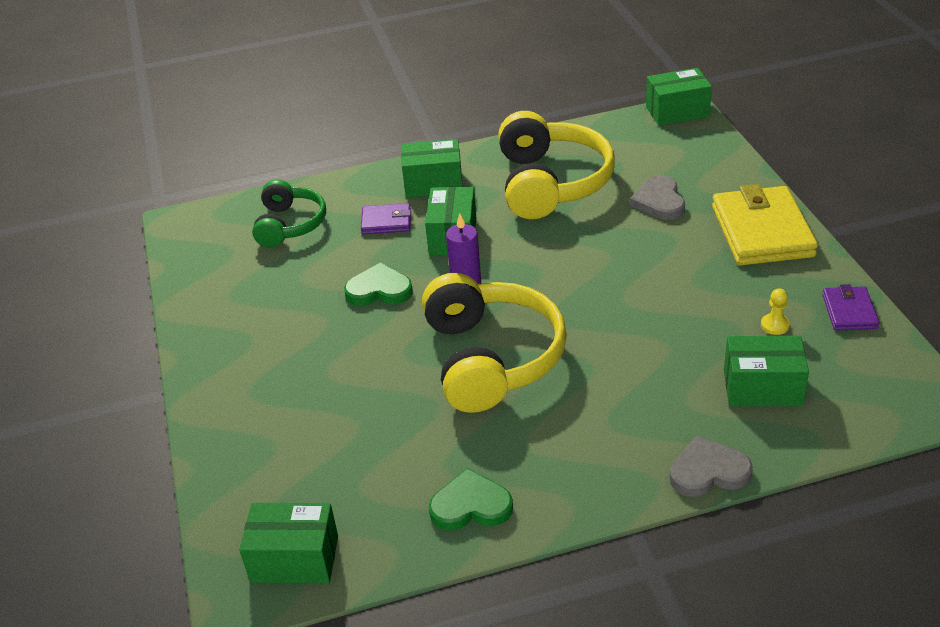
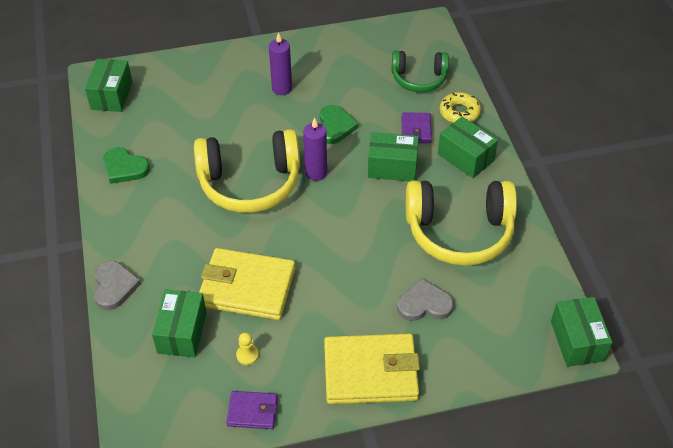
camera: 90 degrees right, 10 degrees up
(296, 349) = (282, 88): none -> purple candle
(356, 191) = (459, 112): none -> yellow donut
(433, 183) = (465, 157): green box -> green box turned 45 degrees counterclockwise
(470, 506) = (124, 168): green heart -> green heart turned 120 degrees clockwise
(673, 338) = (247, 287): none -> yellow wallet

